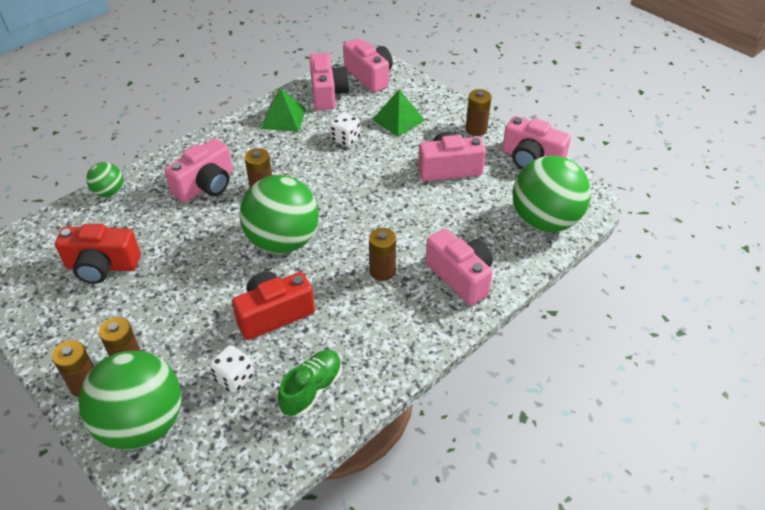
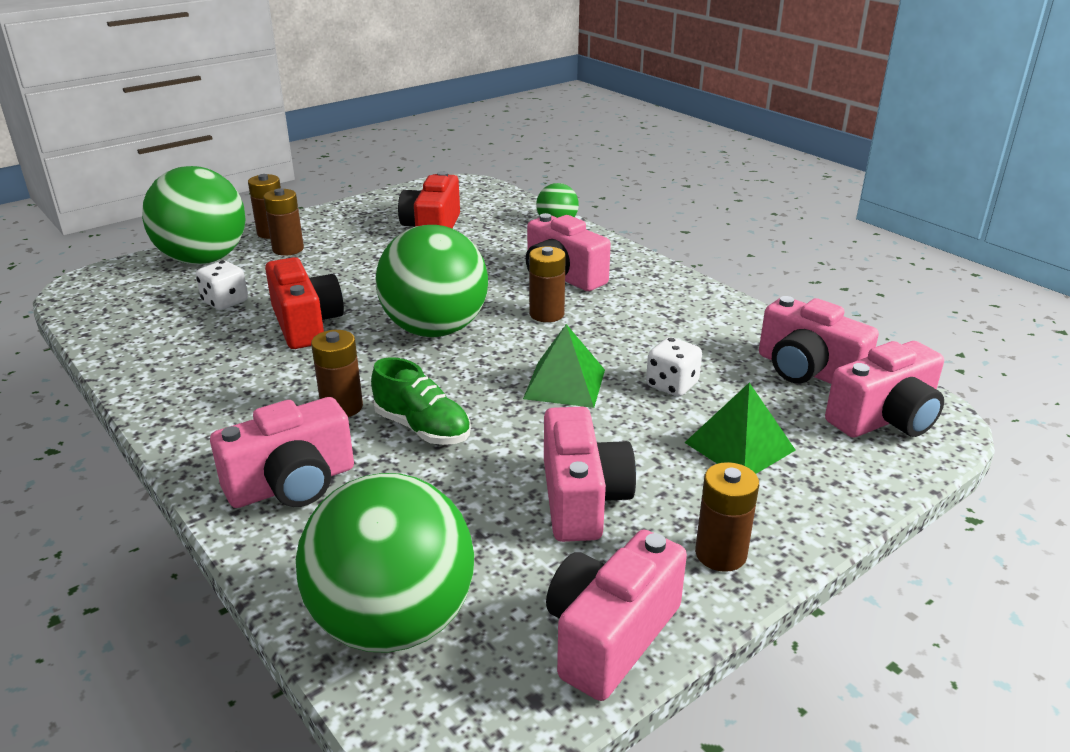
camera: 95 degrees right, 15 degrees down
(283, 118) = (724, 330): green pyramid -> green pyramid (565, 384)
(312, 389) = (172, 348): green shoe -> green shoe (422, 428)
(327, 94) = (807, 371): pink camera -> pink camera turned 45 degrees clockwise

